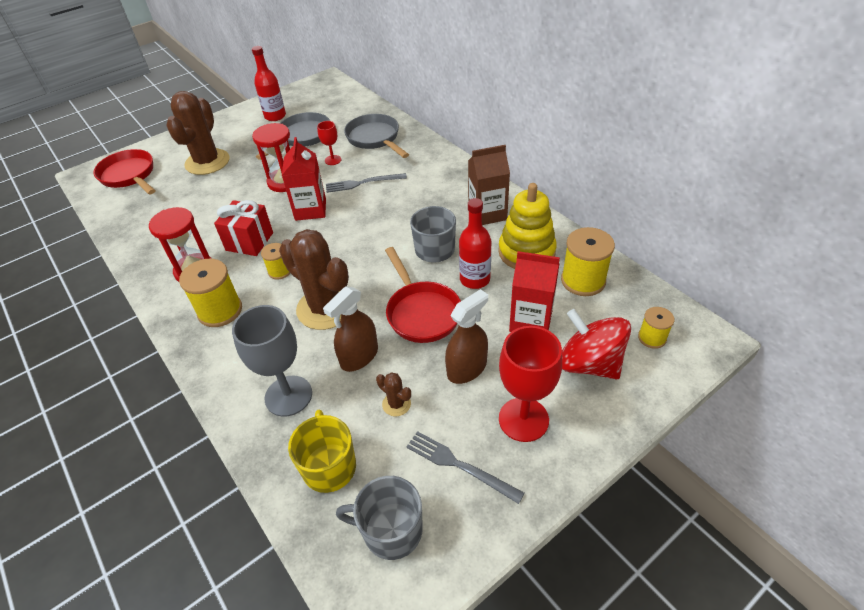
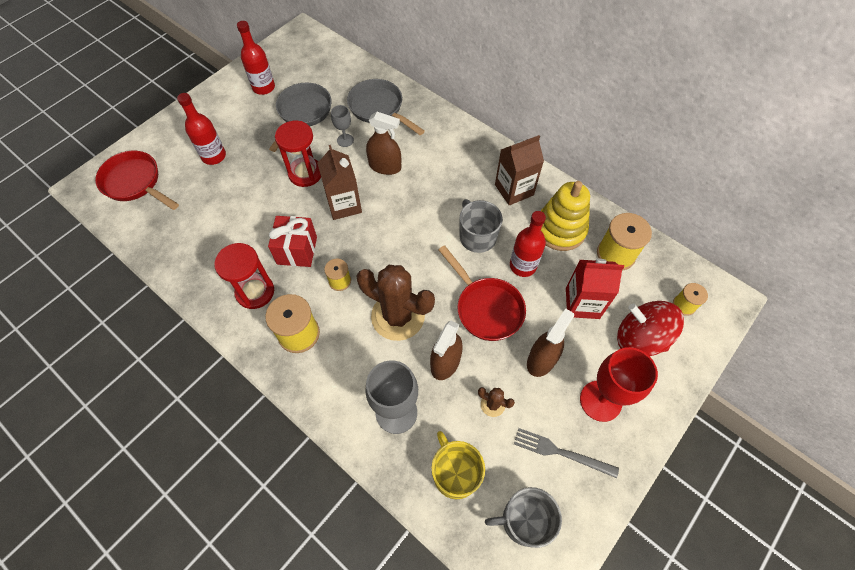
camera: 15 degrees left, 15 degrees up
(207, 162) = (214, 156): brown cactus -> red bottle
(310, 209) = (344, 205): red carton -> brown carton
(333, 160) = (345, 140): red goblet -> grey goblet
(363, 183) = (385, 166): grey fork -> brown spray bottle

